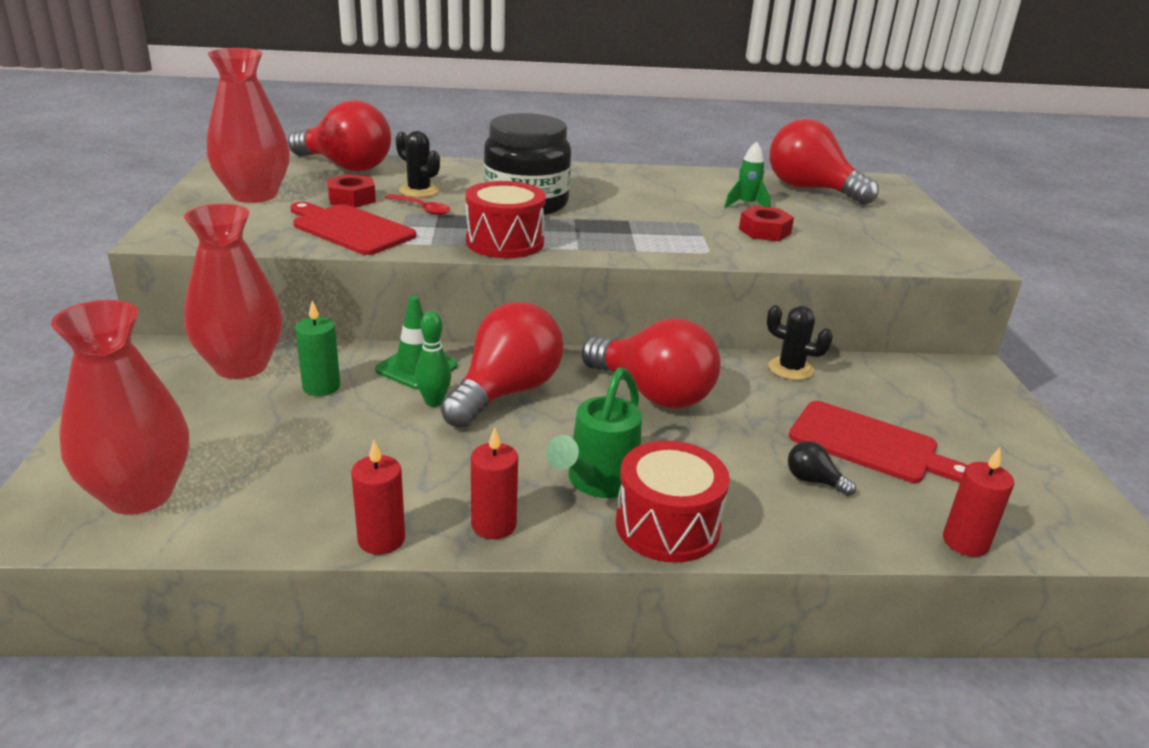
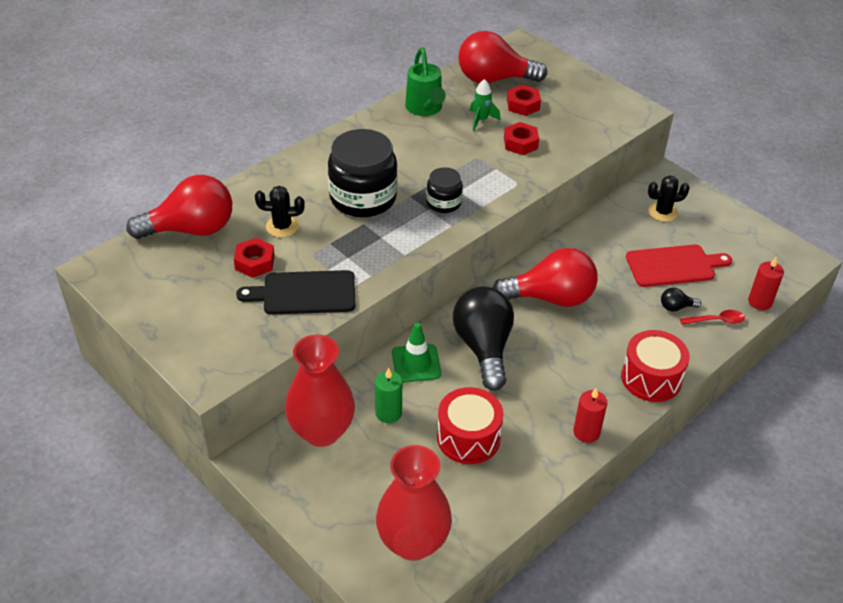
camera: 40 degrees left, 15 degrees up
(254, 195) = (187, 300): red vase -> none
(350, 229) = (304, 293): red cutting board -> black cutting board
(381, 539) = (553, 476): red candle -> none
(422, 209) = (314, 245): red spoon -> red spoon (716, 320)
(434, 402) = (459, 380): green bowling pin -> none
(505, 242) = (407, 246): red drum -> red drum (468, 438)
(506, 392) = (484, 348): red light bulb -> black light bulb
(597, 483) = (596, 375): green watering can -> green watering can (425, 109)
(600, 233) = (444, 203): none -> black jar
(790, 369) = (590, 233): black cactus -> black cactus (663, 212)
(815, 212) = (523, 105): none -> red nut

